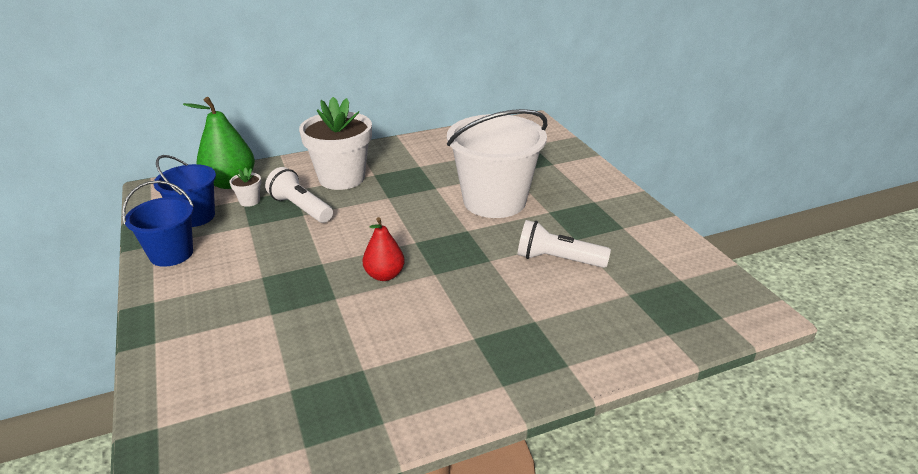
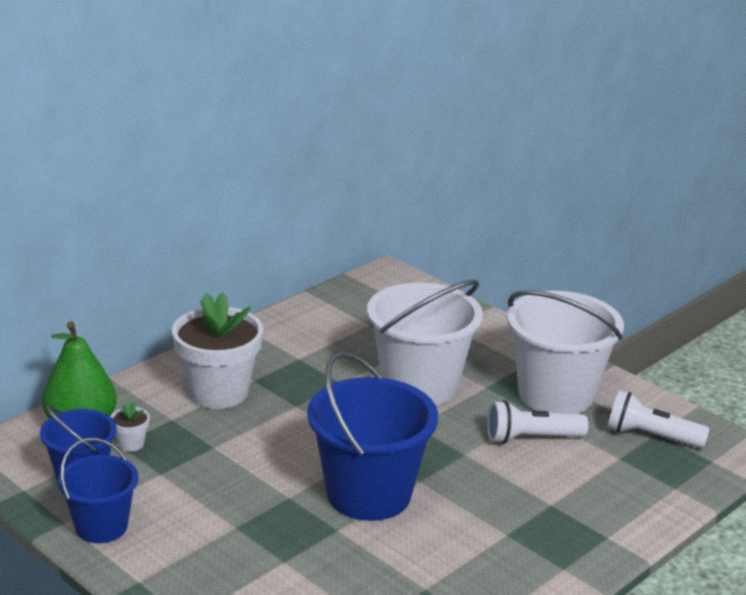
camera: 25 degrees left, 5 degrees down
(300, 208) = (203, 439): white flashlight -> white flashlight (651, 436)
(384, 275) = (368, 494): red pear -> blue bucket
(605, 229) = (556, 394): none -> white bucket

